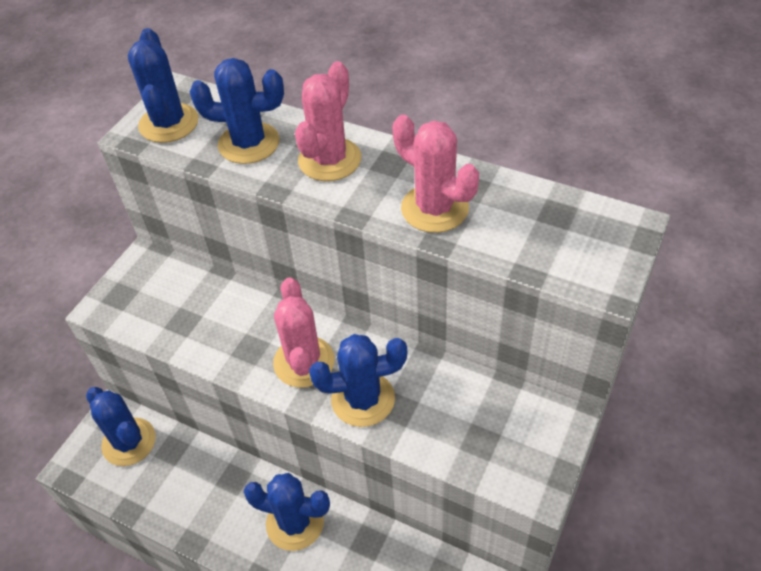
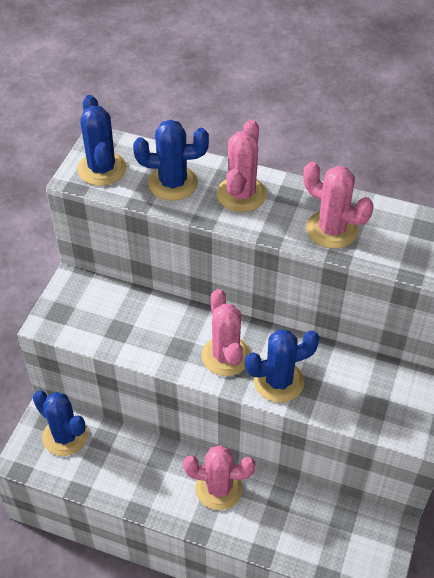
camera: 10 degrees left, 0 degrees up
(295, 522) = (219, 488): blue cactus -> pink cactus

